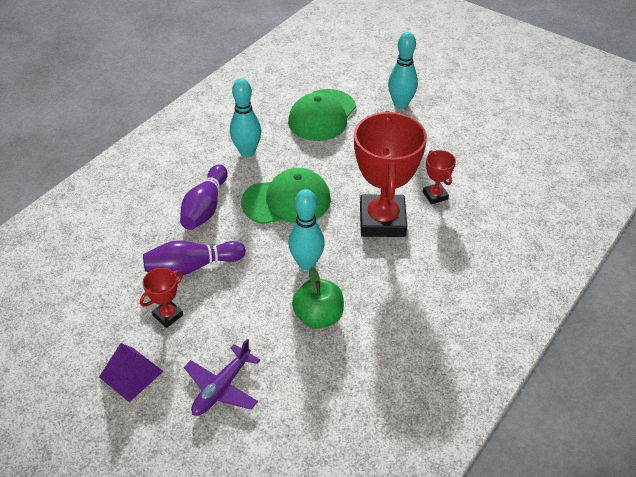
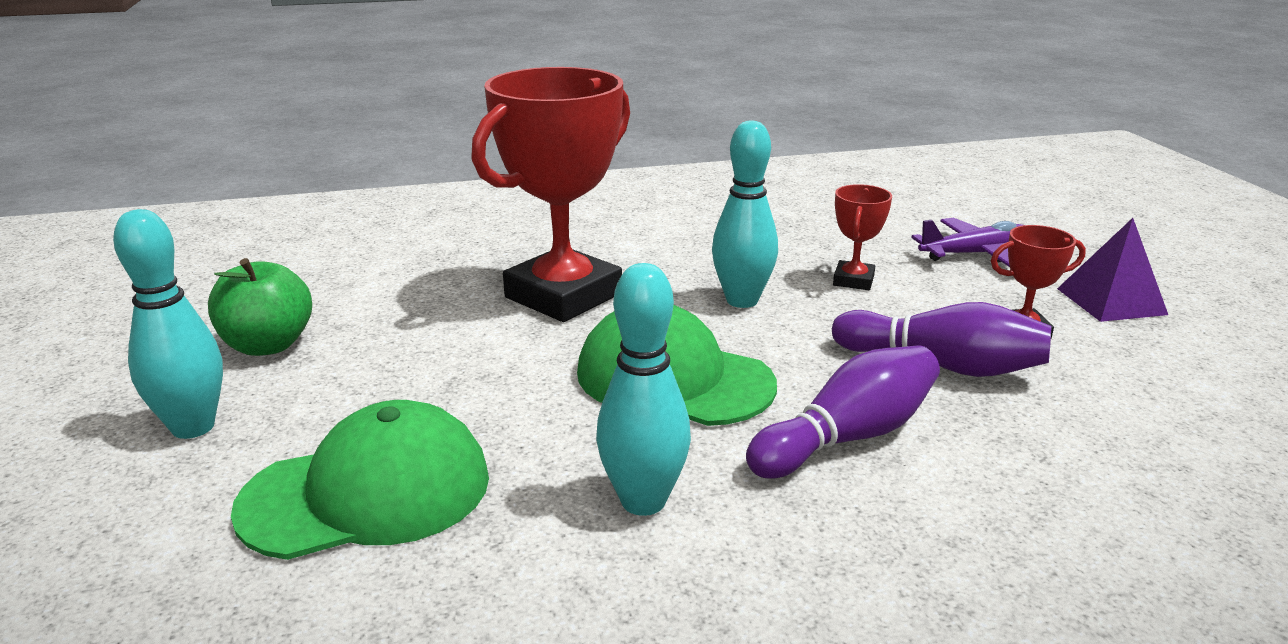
camera: 140 degrees left, 20 degrees down
(318, 317) = (788, 257): green apple -> green apple (268, 345)
(435, 195) = (441, 288): red trophy -> red trophy (853, 280)

